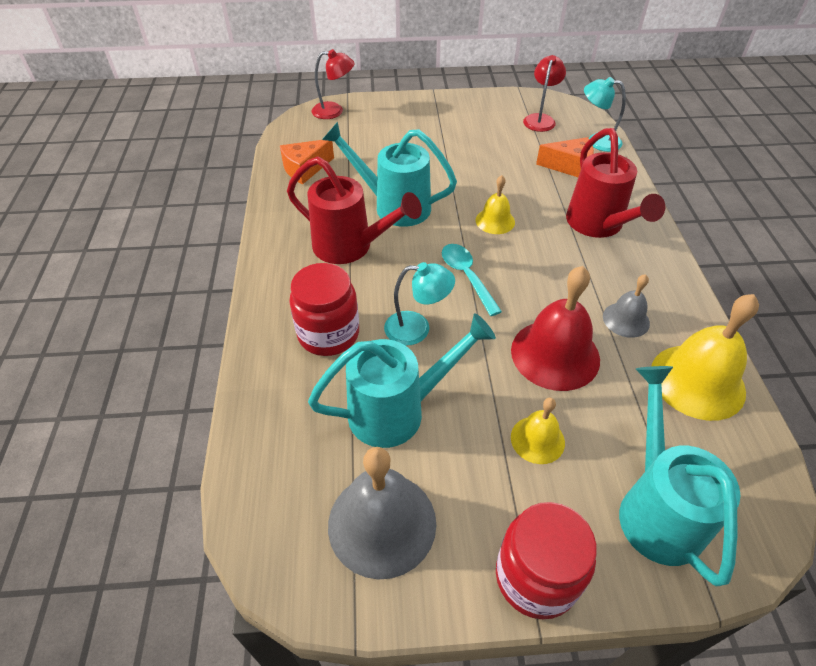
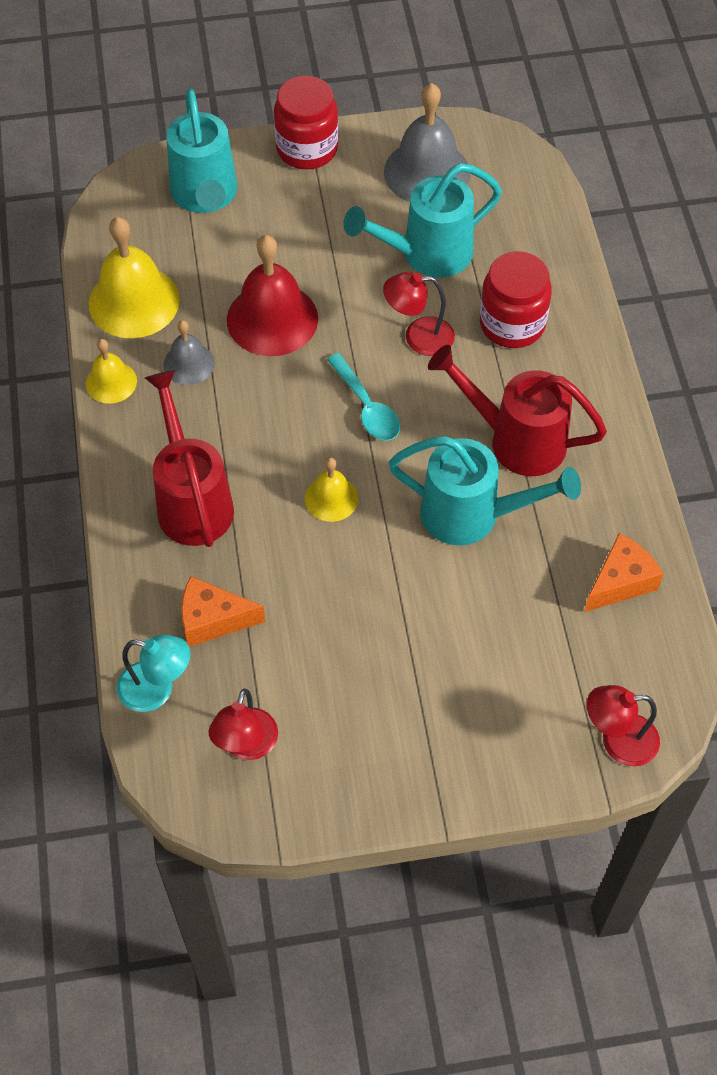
camera: 175 degrees right, 10 degrees up
(417, 328) = (418, 337): turquoise lamp -> red lamp
(537, 439) = (297, 239): yellow bell -> yellow bell (111, 382)

